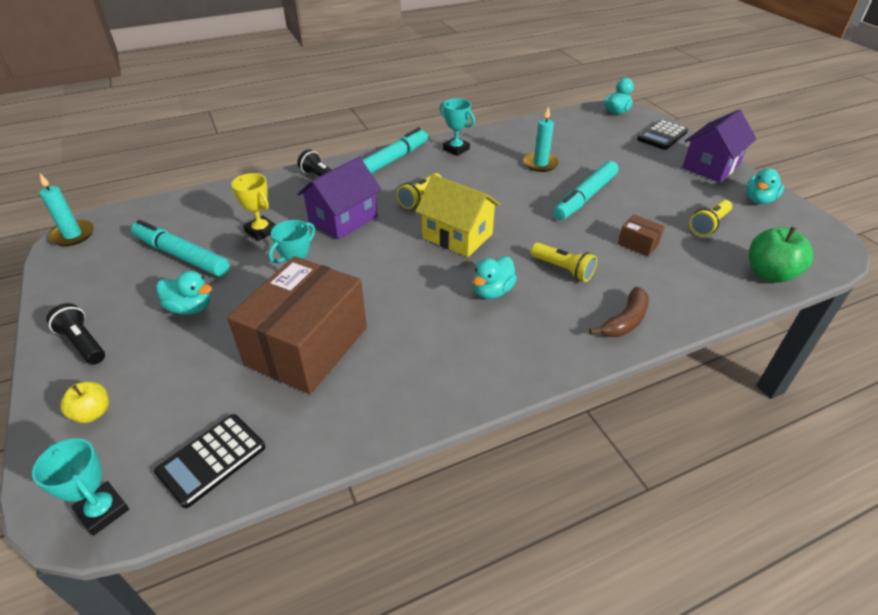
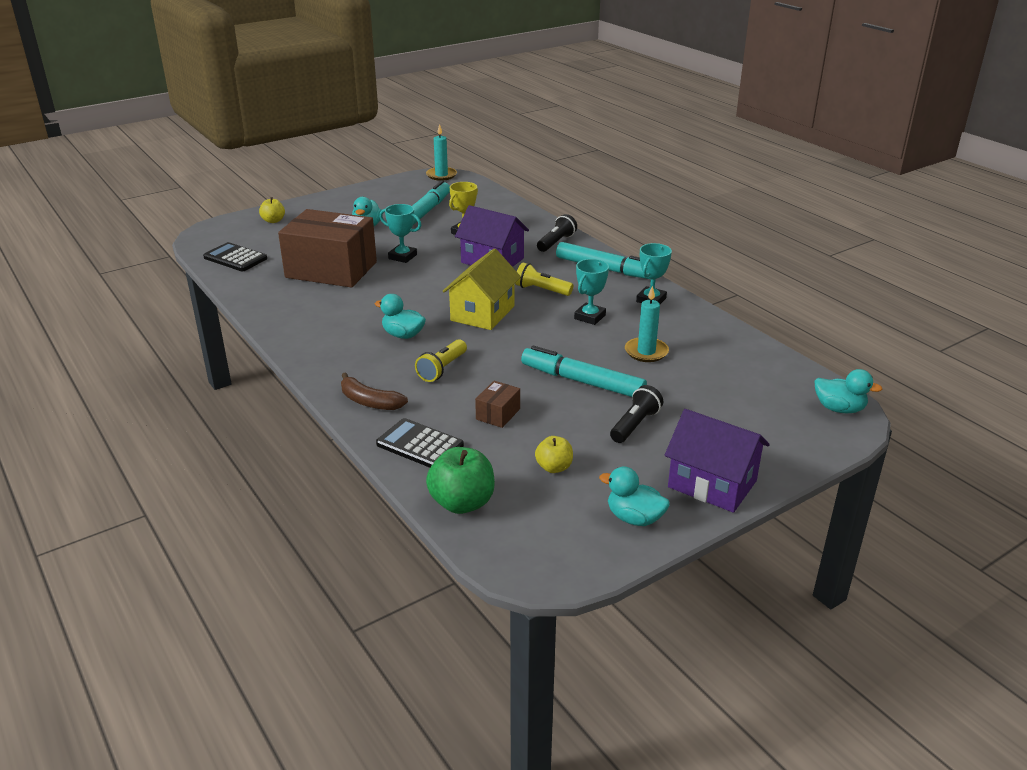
camera: 80 degrees right, 10 degrees down
(83, 343) = (331, 205): black flashlight -> black flashlight (635, 425)
(103, 511) = (206, 239): turquoise trophy -> turquoise trophy (589, 317)
(662, 136) = (785, 446): black calculator -> black calculator (420, 445)
(709, 225) = (554, 467): yellow flashlight -> yellow apple

